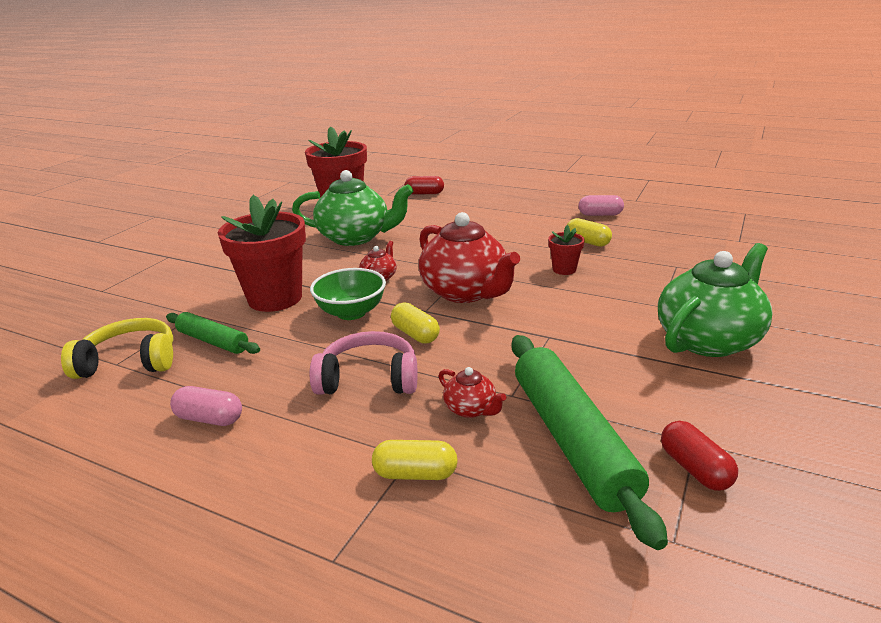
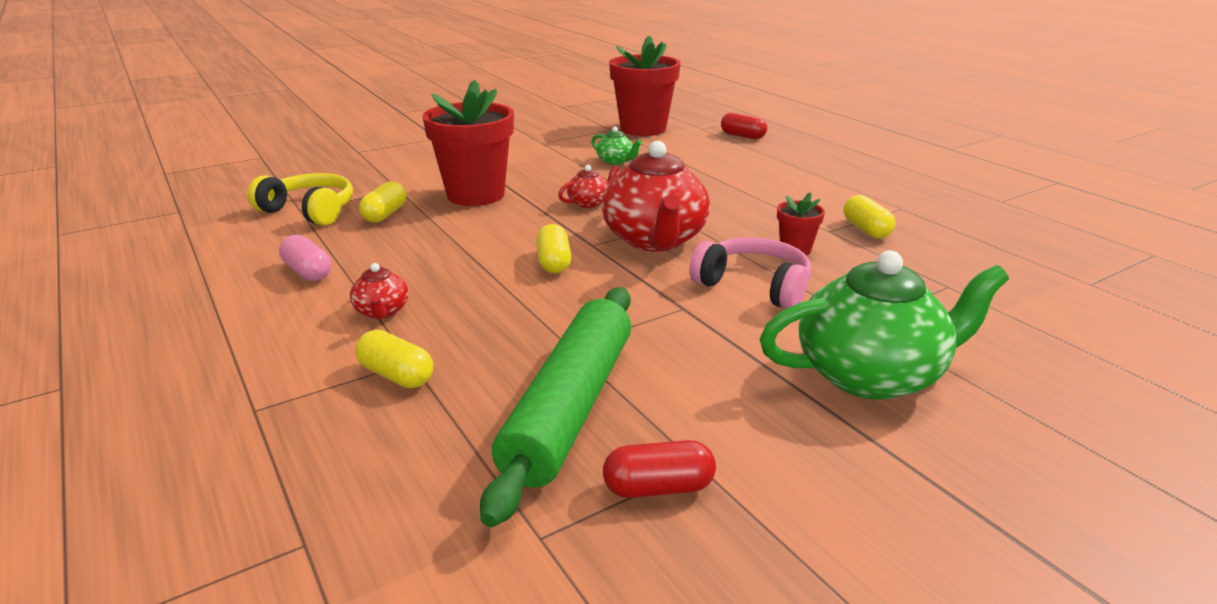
camera: 30 degrees right, 0 degrees up
(213, 341) = (385, 214): green rolling pin -> yellow capsule
(351, 312) = (523, 226): green bowl -> none
(355, 237) = (615, 161): green teapot -> green teapot, size x0.44
(369, 379) = (463, 286): pink headphones -> pink headphones (753, 286)
(471, 409) = (514, 343): red teapot -> red teapot (382, 312)
(600, 214) = (926, 205): pink capsule -> none
(694, 469) = (658, 487): red capsule -> red capsule turned 75 degrees clockwise

